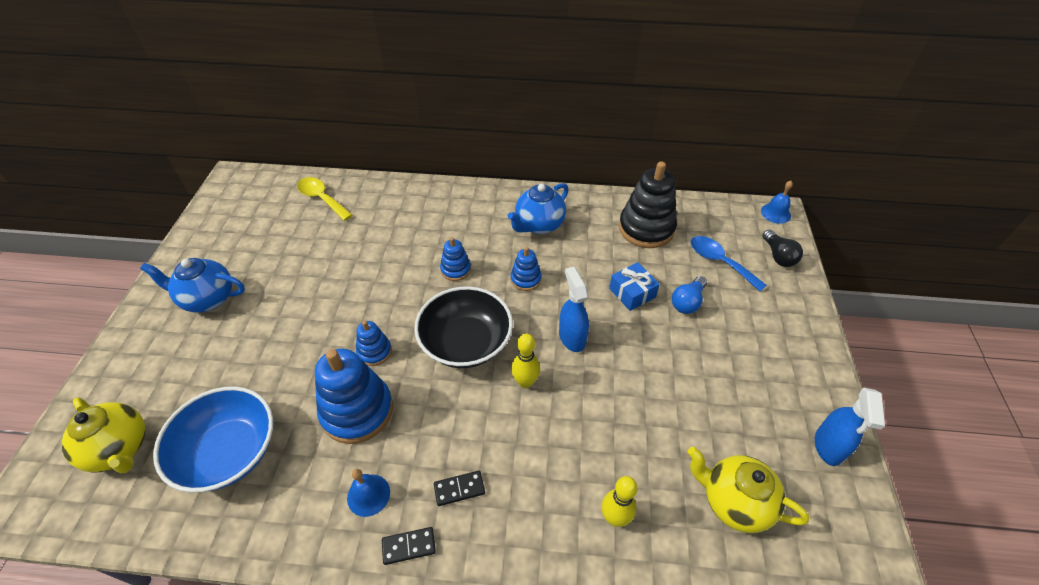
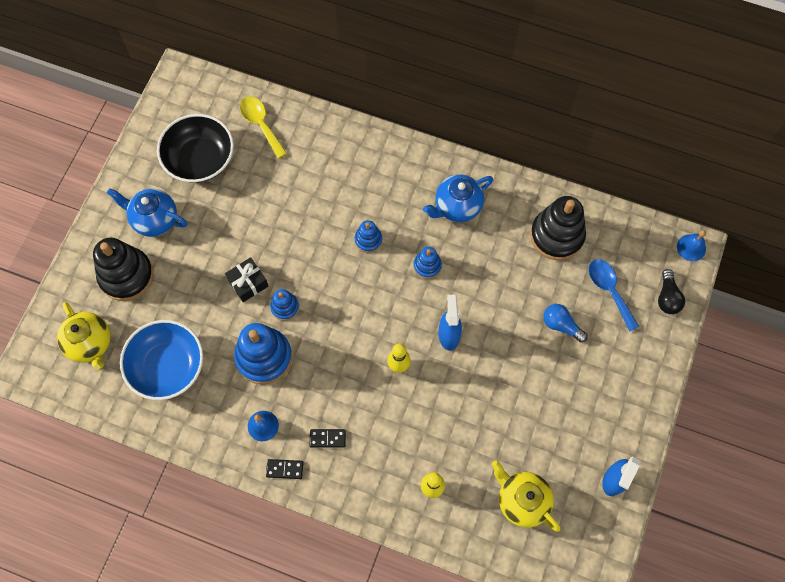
camera: 15 degrees right, 20 degrees up
(172, 361) = (126, 275): none -> black stacking toy
(326, 337) = (248, 283): none -> black gift
(466, 342) = (360, 317): black bowl -> black bowl (200, 159)
(632, 293) = (516, 303): blue gift -> none
(687, 302) = (561, 325): blue light bulb -> blue light bulb turned 75 degrees clockwise

